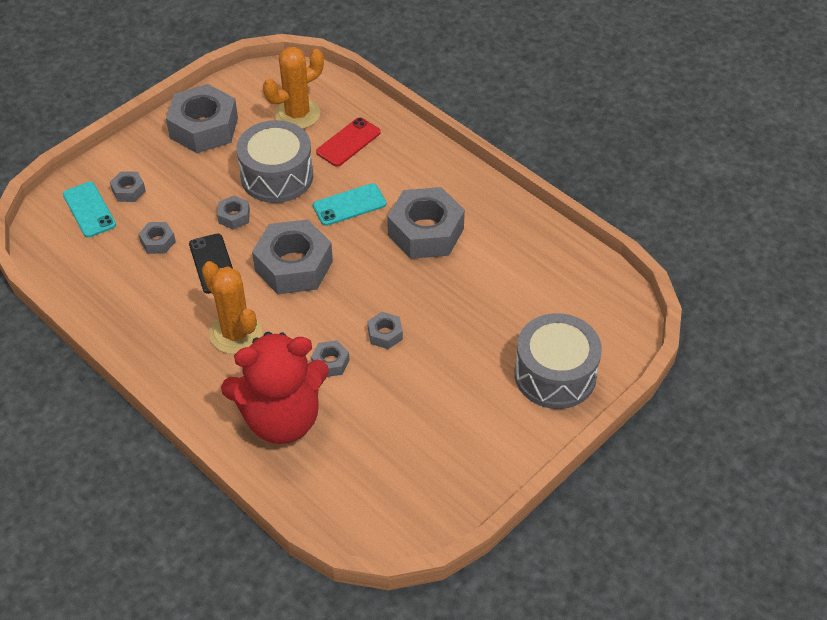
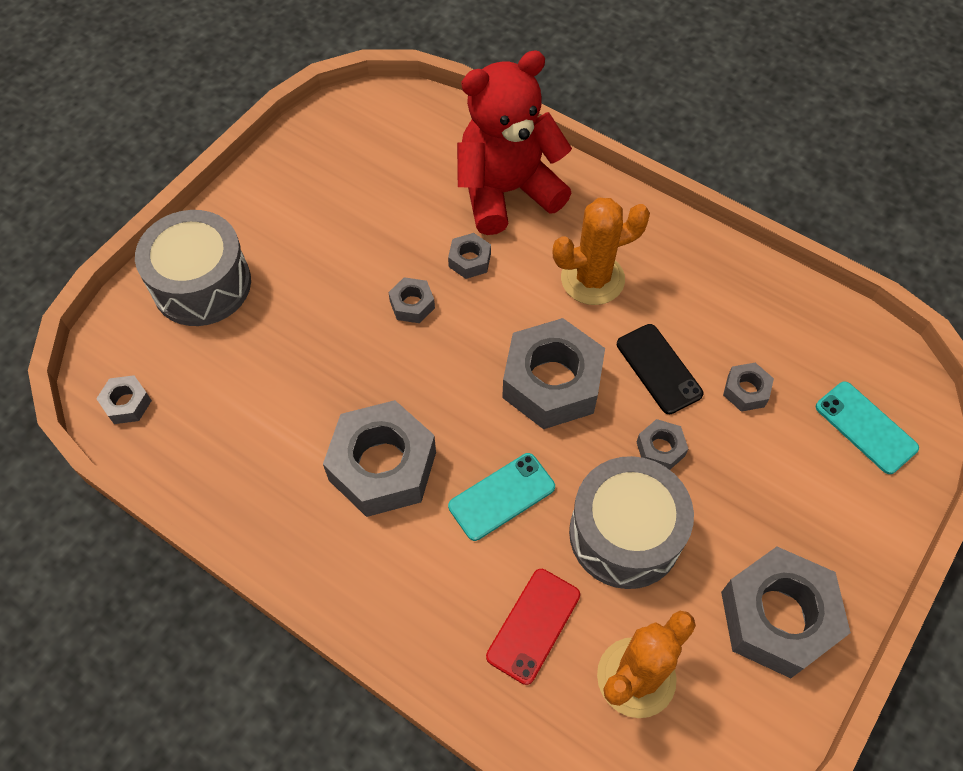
camera: 170 degrees right, 10 degrees up
(128, 191) = (829, 470): grey nut -> grey nut (127, 403)
(236, 333) = (592, 279): orange cactus -> orange cactus turned 60 degrees counterclockwise

